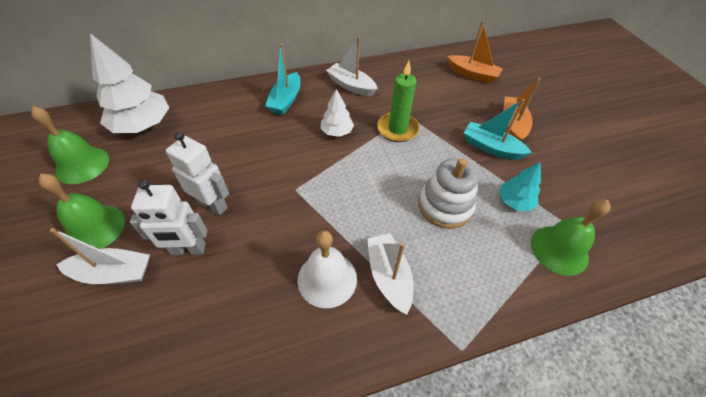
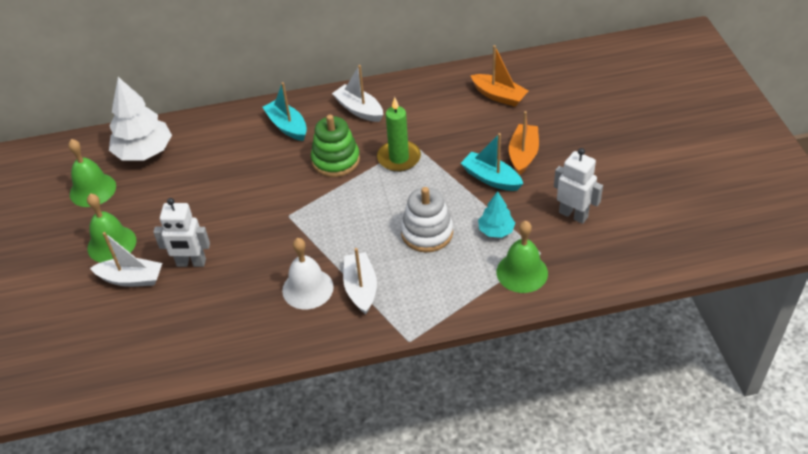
camera: 10 degrees right, 5 degrees down
(213, 205) = (212, 227): white robot -> white robot (573, 214)
(286, 100) = (287, 126): turquoise boat -> turquoise boat turned 120 degrees clockwise
(337, 132) = (335, 160): white tree -> green stacking toy

